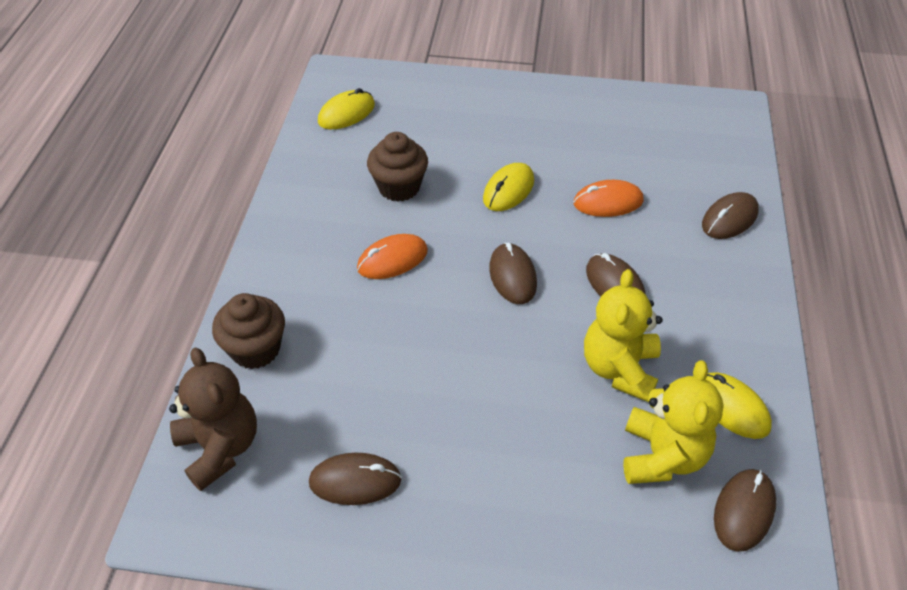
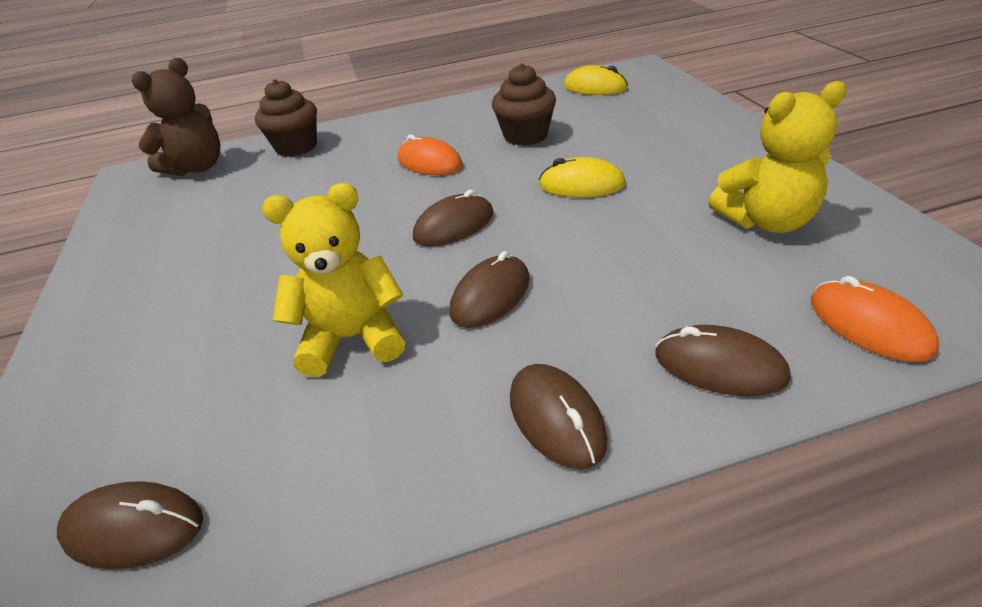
camera: 70 degrees right, 10 degrees down
(355, 481) = (170, 228): brown mouse -> brown mouse (556, 418)
(608, 202) = (632, 250): orange mouse -> orange mouse (869, 325)
(662, 456) = (222, 414): yellow teddy bear -> yellow teddy bear (766, 221)
(731, 407) = (323, 466): yellow mouse -> none

